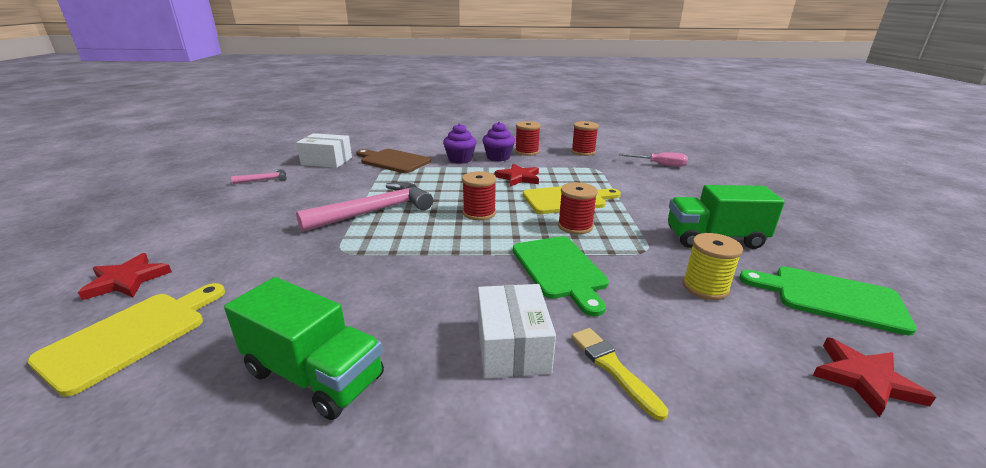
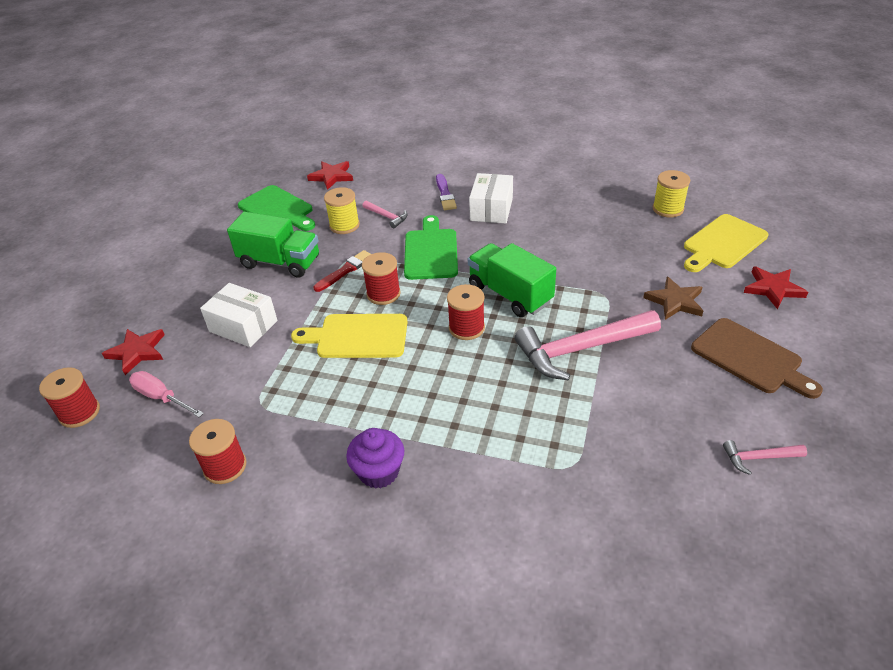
camera: 160 degrees left, 15 degrees up
(173, 400) = (668, 209): none -> yellow spool
(264, 254) = (675, 301): none -> brown star
(314, 375) = (600, 210): green truck -> green truck (510, 294)
(327, 161) = (682, 515): white box -> white box (243, 326)
(393, 161) = (562, 493): brown cutting board -> brown cutting board (750, 358)
(460, 159) = (445, 476): purple cupcake -> none
(518, 178) = (384, 396): red star -> red star (137, 352)
(526, 152) = (318, 486): red spool -> red spool (79, 413)
(613, 368) = (445, 194): yellow brush -> purple brush
(636, 239) = (345, 271): none -> red brush
(664, 308) = (387, 217): none -> pink hammer

